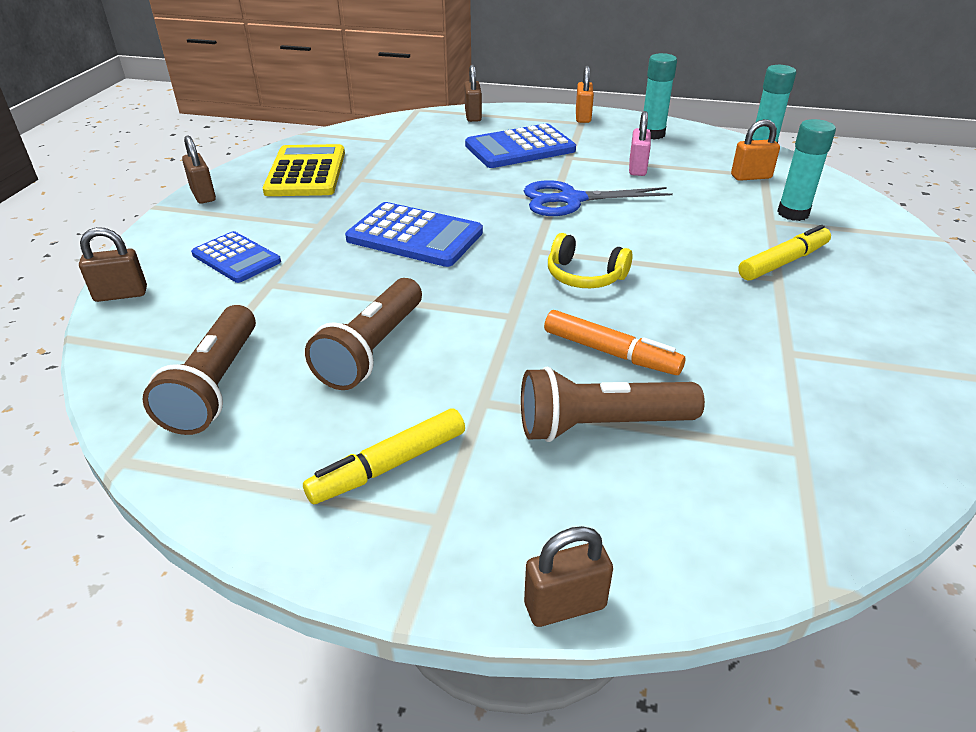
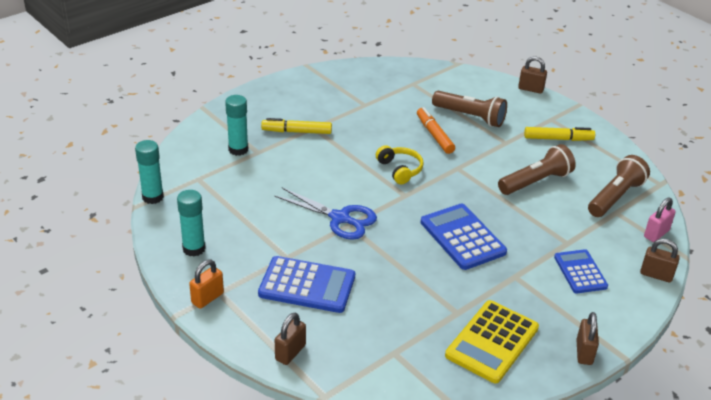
camera: 145 degrees left, 0 degrees up
(637, 168) = (261, 222): pink padlock -> pink padlock (656, 234)
(751, 177) = (208, 181): orange padlock -> none

